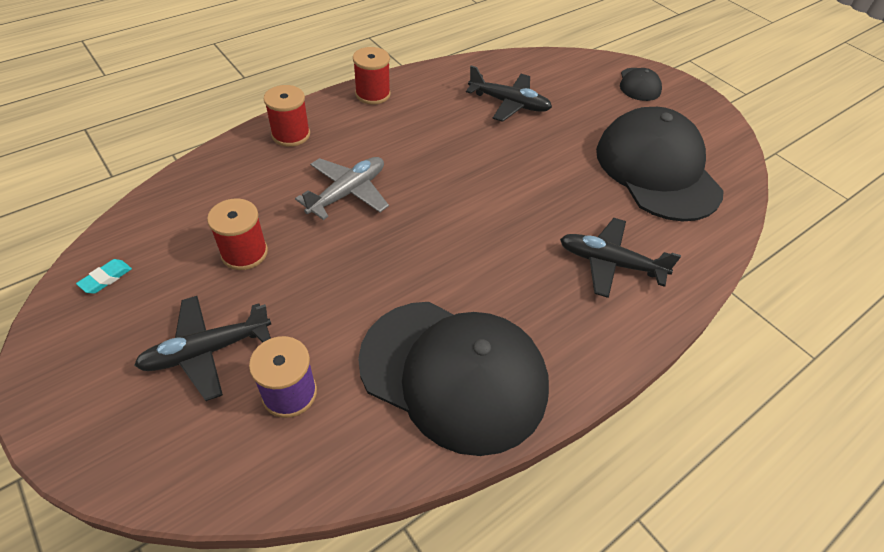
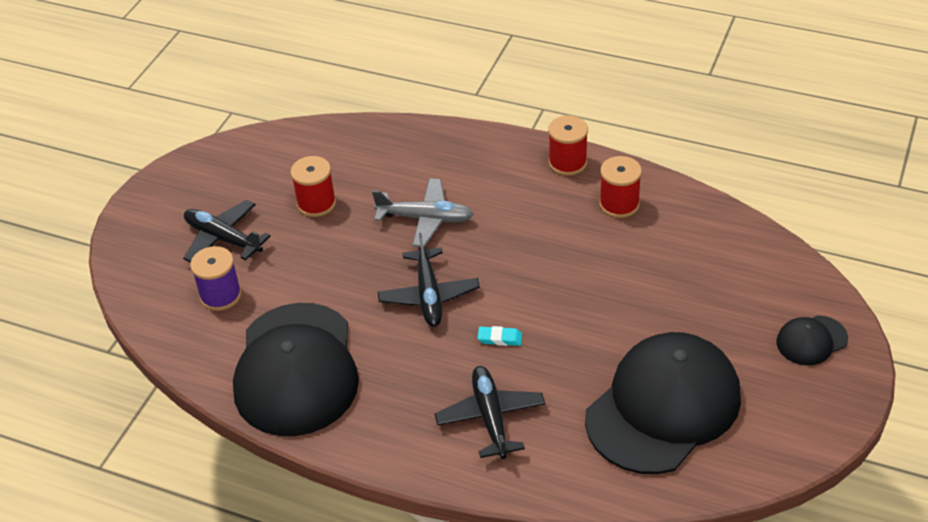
camera: 65 degrees right, 5 degrees down
(106, 278) = (242, 157): turquoise eraser -> turquoise eraser (500, 338)
(291, 134) = (462, 149): red spool -> red spool (619, 204)
(509, 104) = (655, 255): black plane -> black plane (429, 295)

